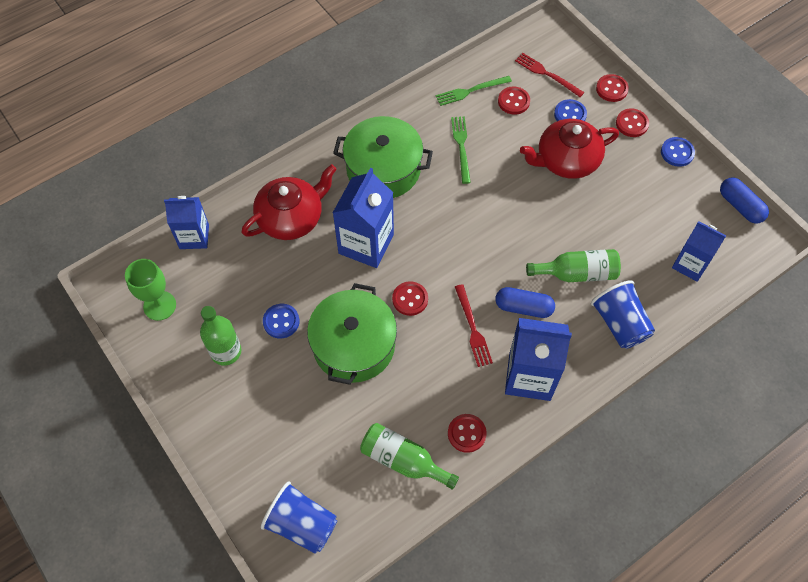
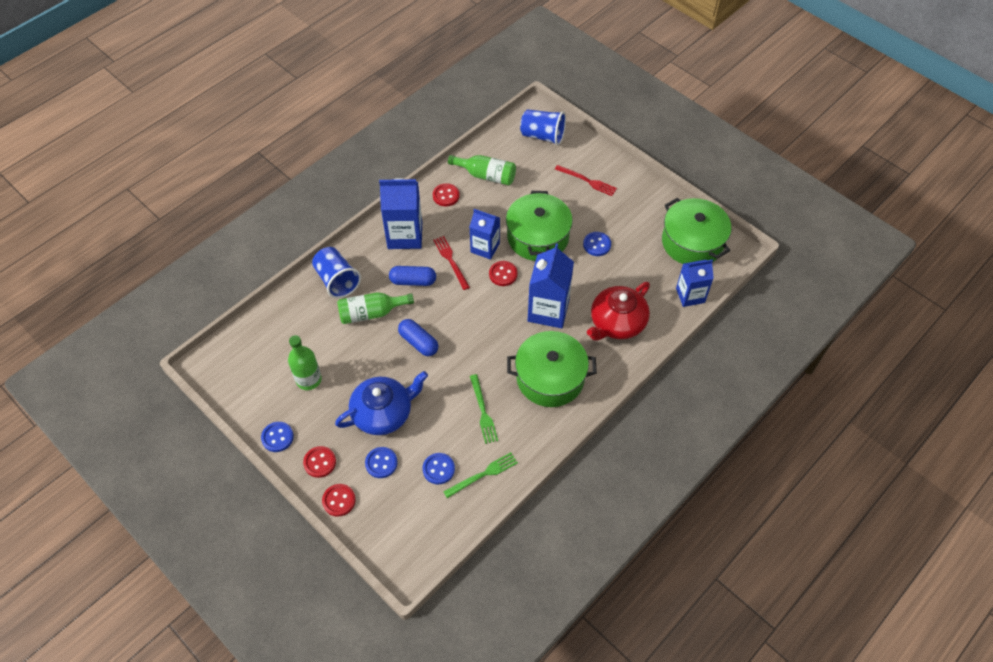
camera: 170 degrees right, 5 degrees down
(159, 305) = (692, 242): green goblet -> green pot
(226, 351) = (629, 220): green bottle -> green bottle (309, 379)
(513, 101) = (438, 469): red button -> blue button
(547, 74) = (407, 508): red fork -> red fork (587, 181)
(566, 160) = (383, 413): red teapot -> blue teapot
(690, 264) = (276, 334): blue carton -> blue carton (485, 247)
(740, 206) = (225, 392): blue capsule -> blue capsule (418, 342)

